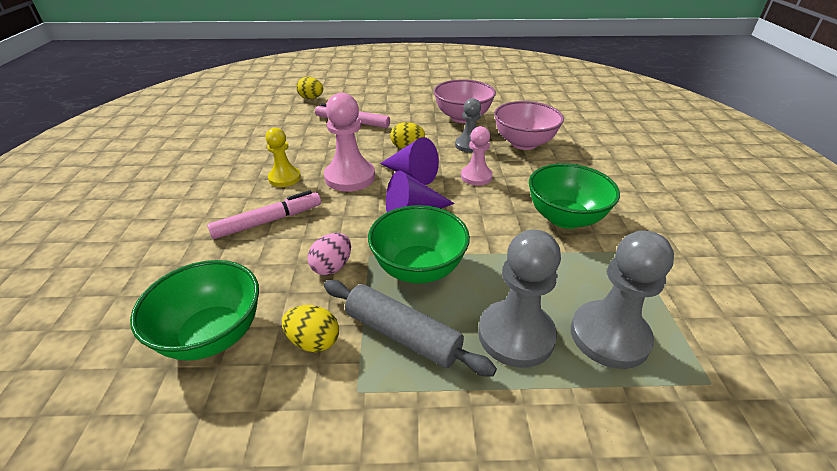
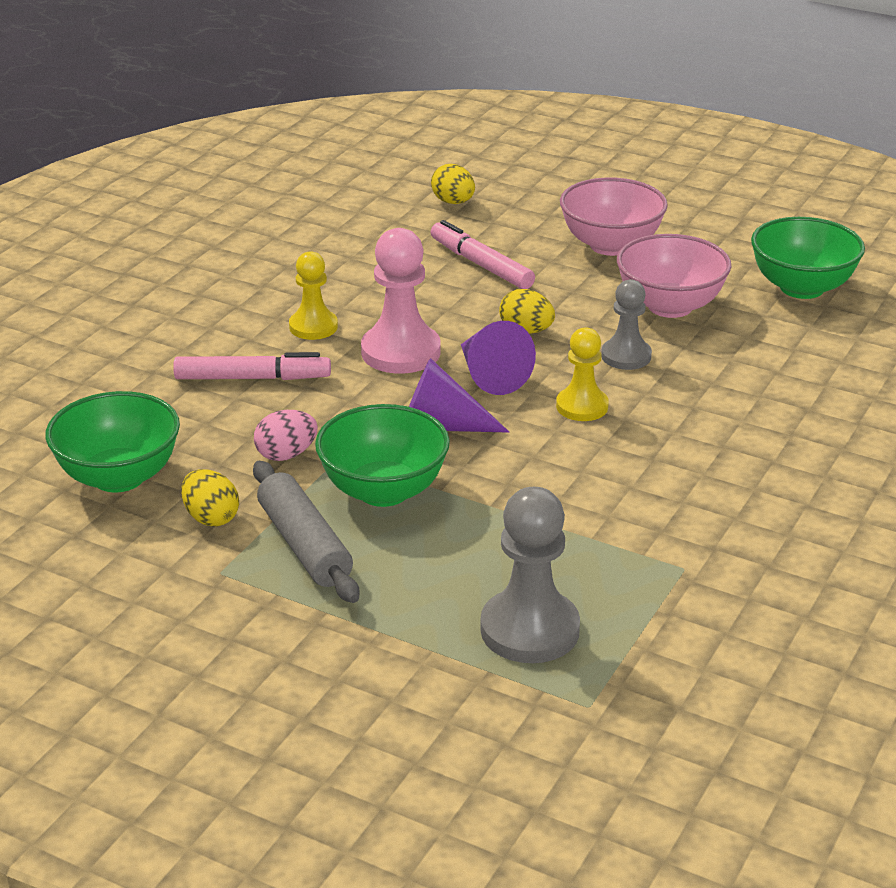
camera: 30 degrees right, 5 degrees down
(476, 177) = (582, 406): pink pawn -> yellow pawn
(516, 335) = (425, 590): grey pawn -> none
(524, 143) = (720, 379): pink bowl -> pink bowl (610, 245)
(565, 218) = (643, 500): green bowl -> green bowl (802, 287)

